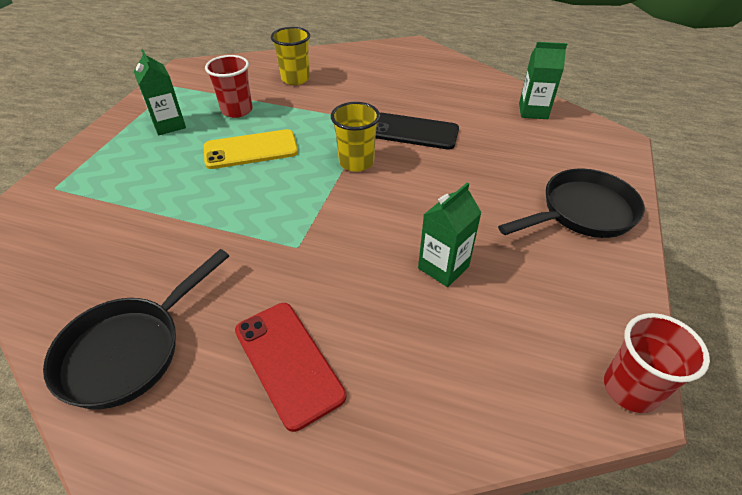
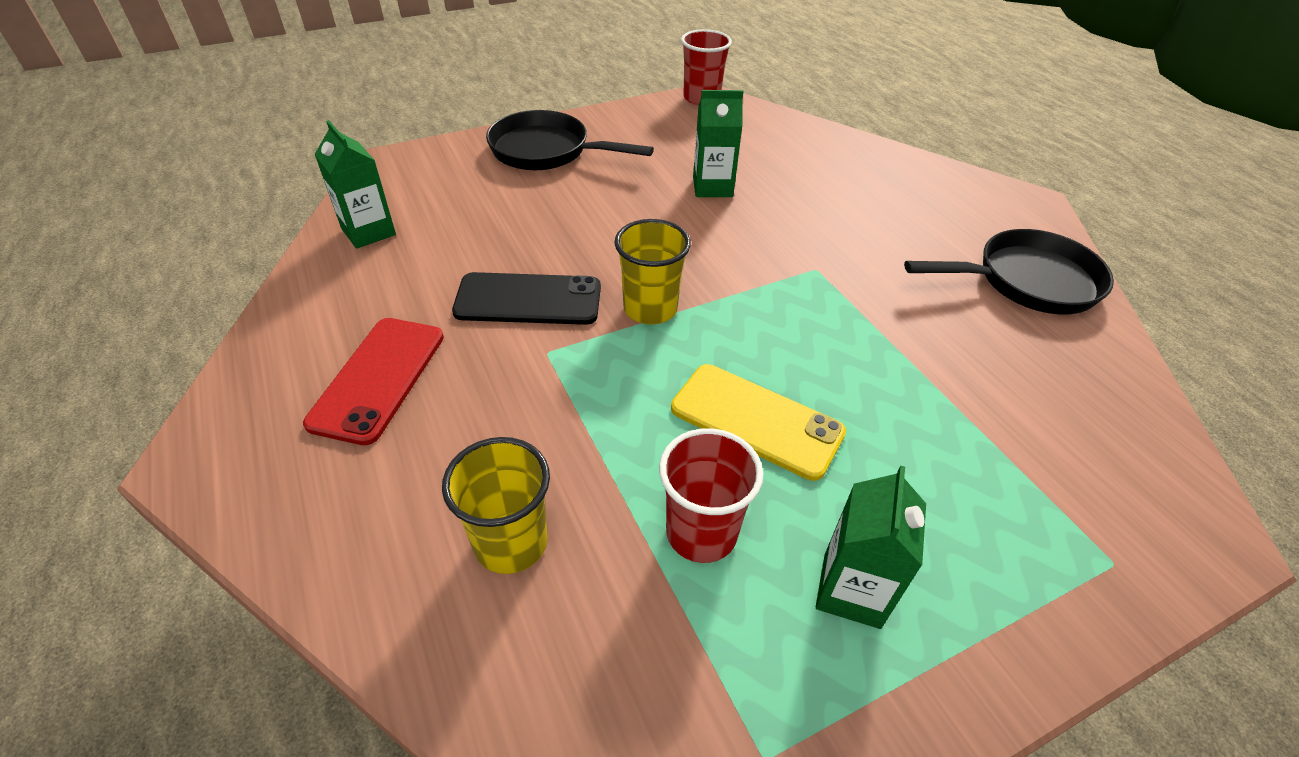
camera: 135 degrees left, 0 degrees up
(288, 362) = (895, 208): red phone -> red phone (378, 378)
(413, 132) = (528, 300): black phone -> black phone turned 60 degrees counterclockwise

